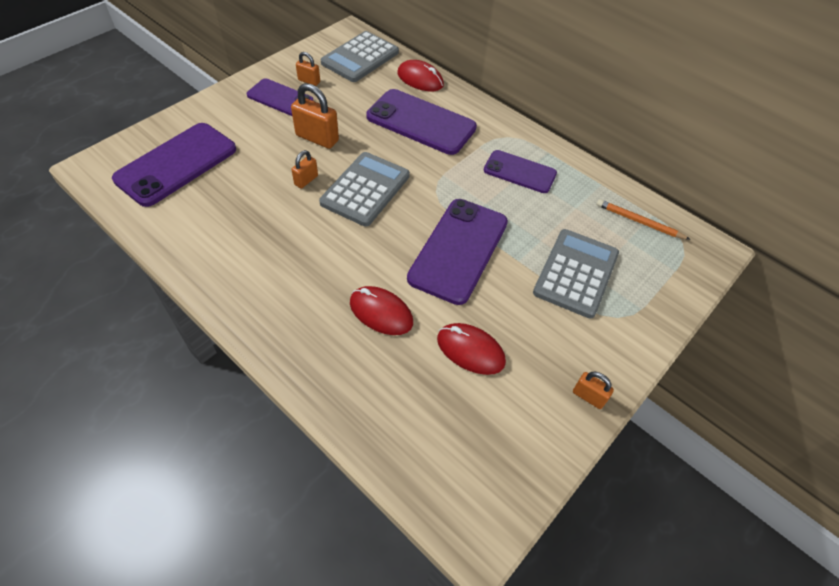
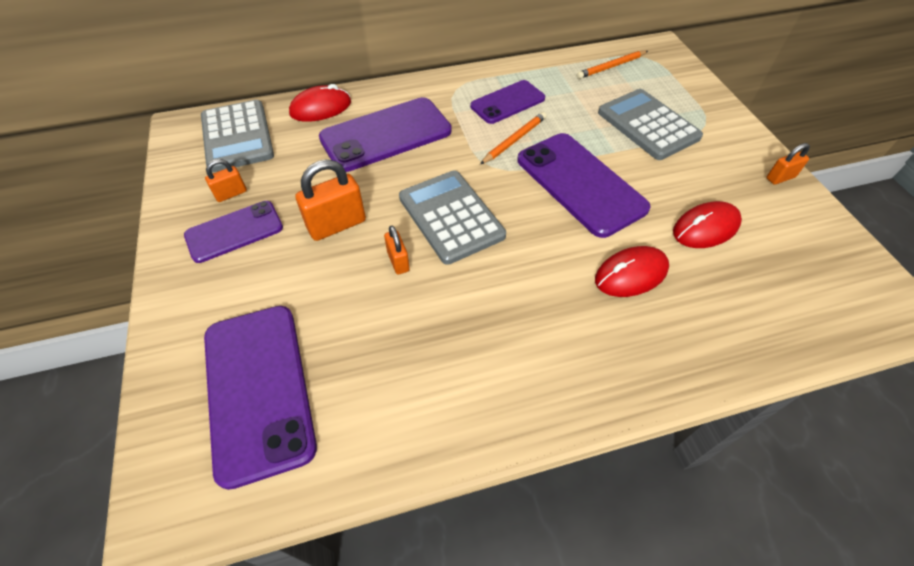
camera: 55 degrees left, 0 degrees up
(477, 193) = (514, 140): none -> orange pencil

